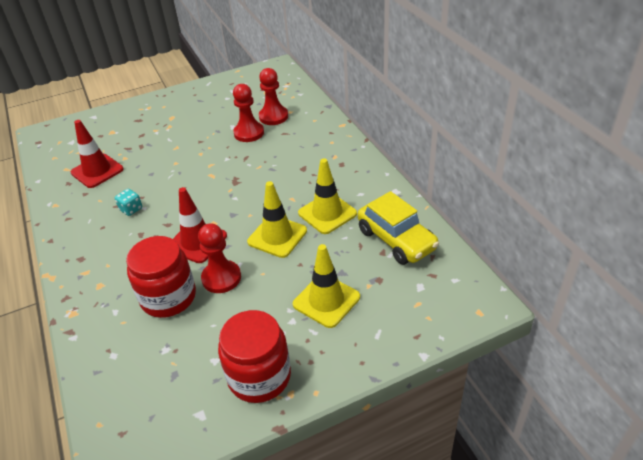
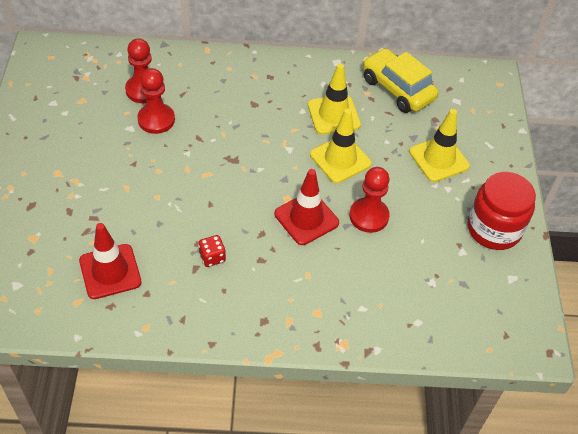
camera: 70 degrees left, 10 degrees up
(131, 209) = (212, 257): turquoise dice -> red dice
(168, 297) = (369, 262): red jar -> none
(396, 240) = (397, 89): yellow car -> yellow car turned 120 degrees counterclockwise

